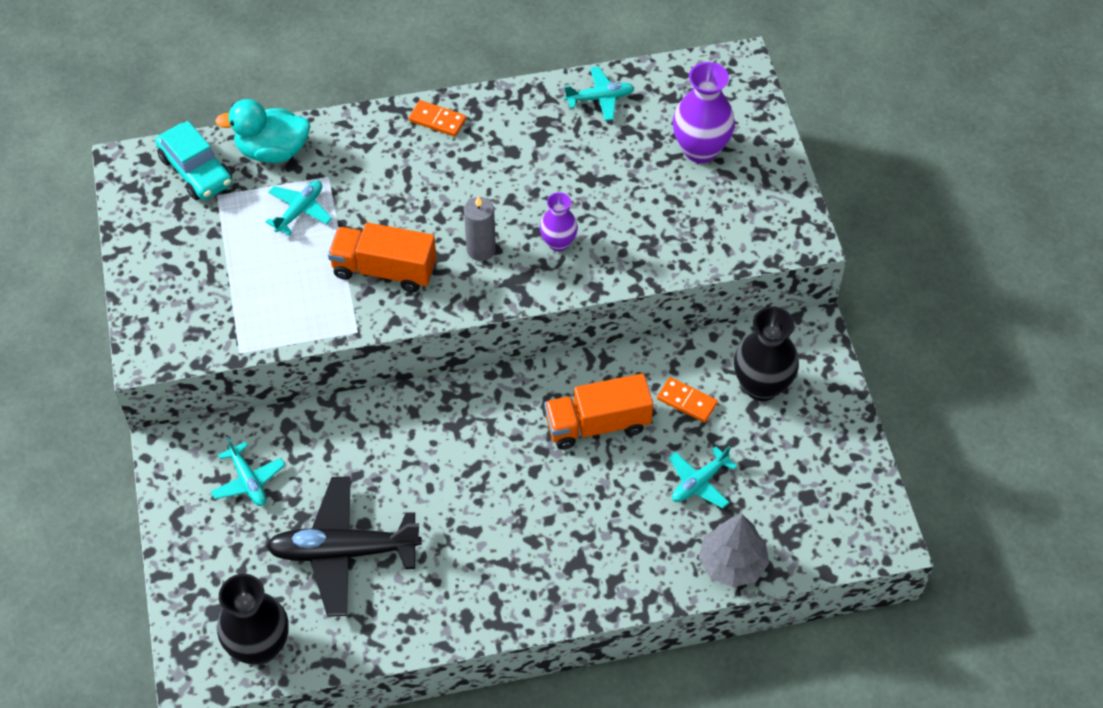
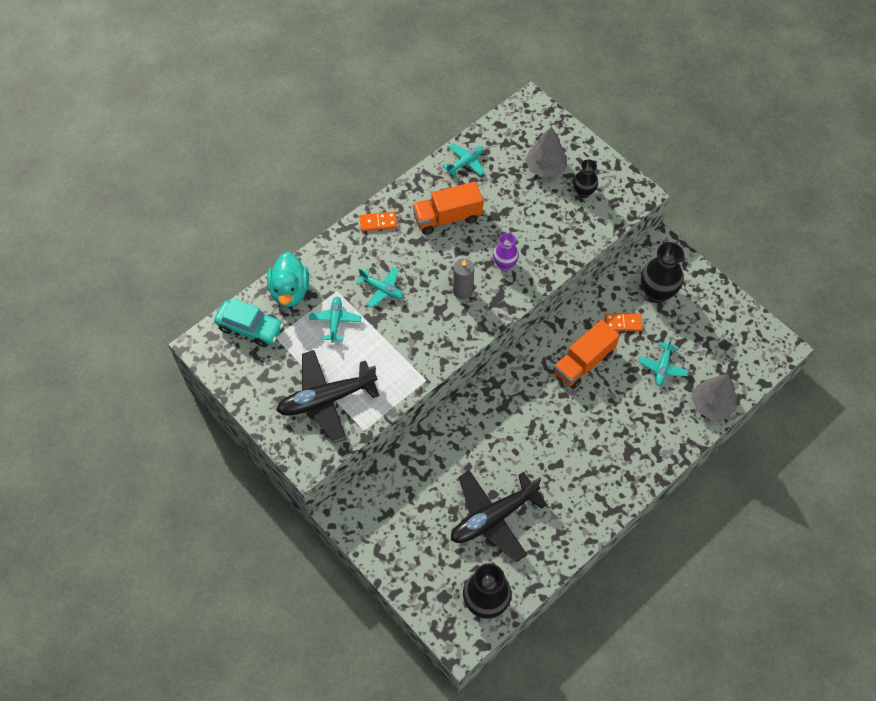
camera: 30 degrees left, 5 degrees up
(222, 295) = (326, 399): none -> black plane
(248, 481) = (406, 506): turquoise plane -> turquoise plane (382, 289)
(273, 151) = (290, 291): turquoise duck -> turquoise duck turned 60 degrees counterclockwise
(384, 270) = (414, 333): orange truck -> orange truck (447, 218)
(700, 149) = (545, 167): purple vase -> grey tree
(728, 202) = (583, 192): none -> black vase

